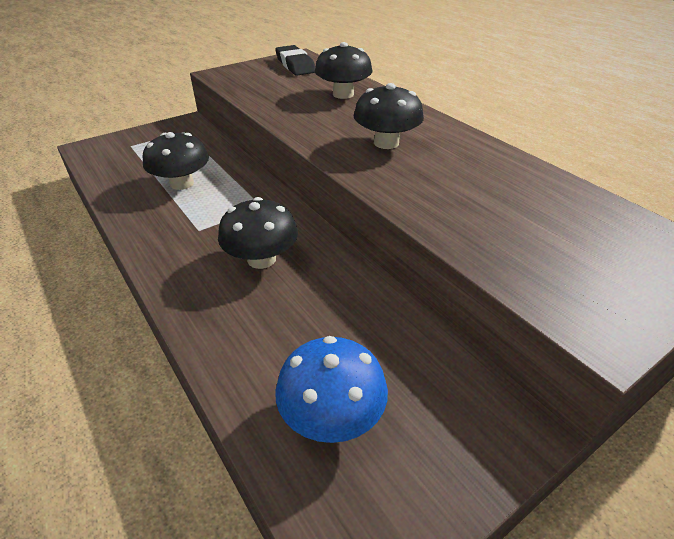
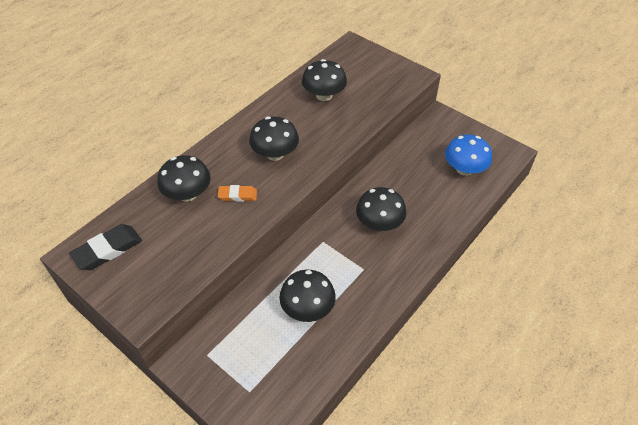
camera: 105 degrees left, 10 degrees up
(326, 116) = (237, 195): none -> orange eraser
(516, 196) = (324, 95): none -> black mushroom

